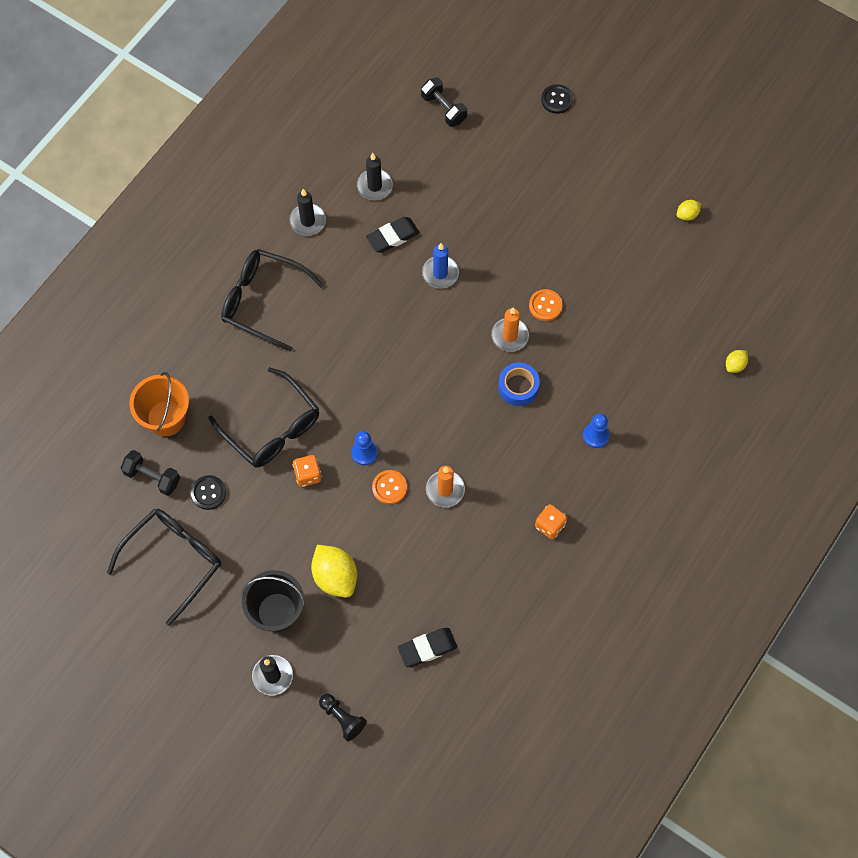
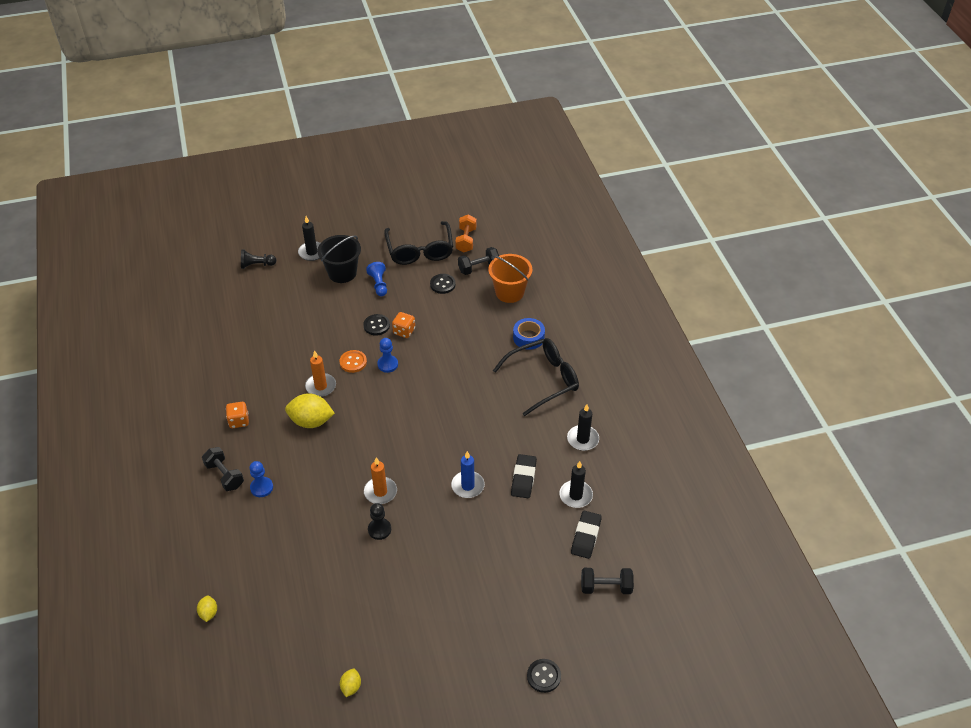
camera: 130 degrees right, 20 degrees down
(117, 525) = (466, 240): none -> orange dumbbell
(262, 558) = (379, 284): none -> blue pawn
(272, 428) = (451, 333): black glasses -> none
(323, 508) = (376, 325): none -> black button
(335, 576) = (331, 307): yellow lemon -> yellow lemon (311, 421)
(427, 648) = (245, 319): black eraser -> black eraser (585, 536)
(518, 387) = (341, 470): blue tape -> blue tape (528, 337)
(545, 306) = (379, 529): orange button -> black pawn
(613, 479) = (224, 475): none -> black dumbbell

